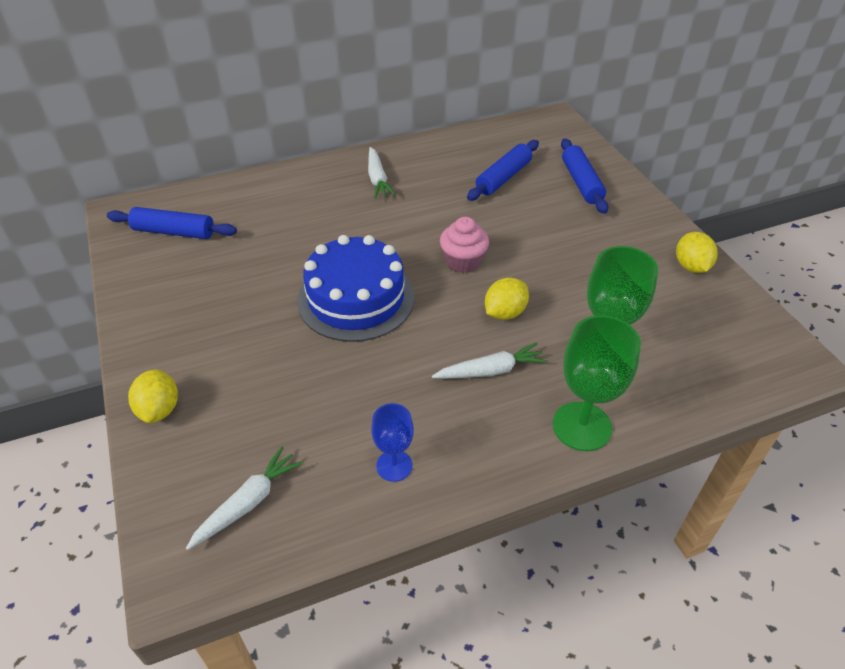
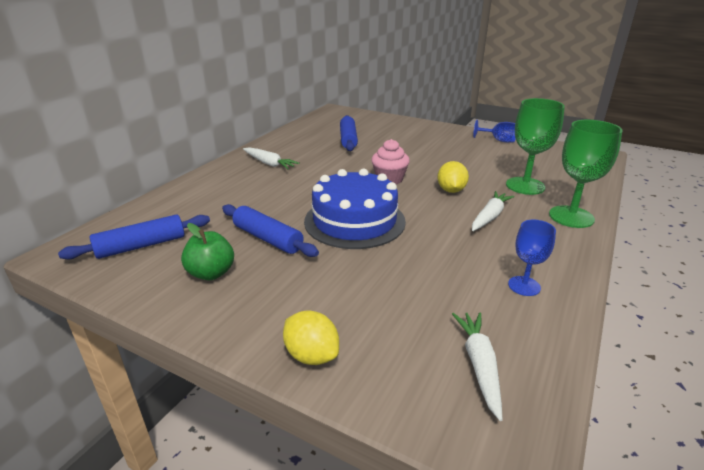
camera: 40 degrees left, 15 degrees down
(186, 290) = (211, 273): none -> green apple
(581, 183) = (393, 129): blue rolling pin -> blue rolling pin (267, 238)
(691, 266) = (498, 140): yellow lemon -> blue goblet

